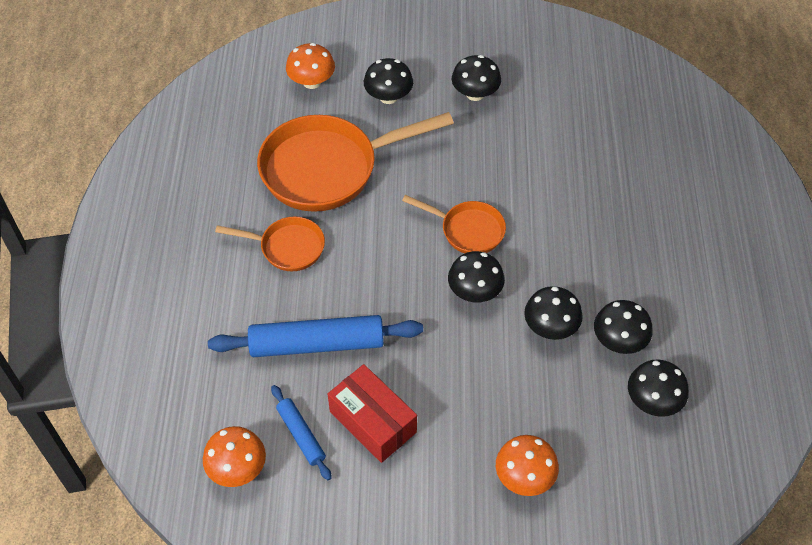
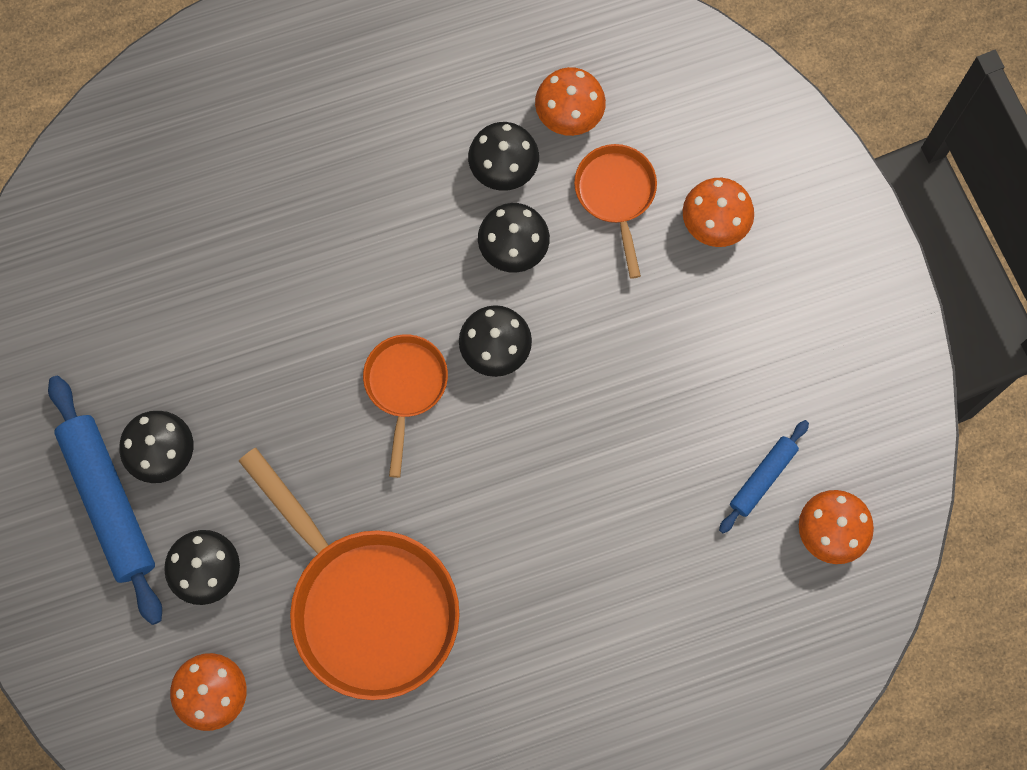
camera: 110 degrees left, 20 degrees up
(287, 247) = (514, 604): orange pan -> orange pan (616, 195)
(317, 343) = (639, 508): blue rolling pin -> blue rolling pin (108, 501)
(373, 422) = (714, 405): red box -> none
(653, 401) = (569, 114): black mushroom -> orange mushroom

